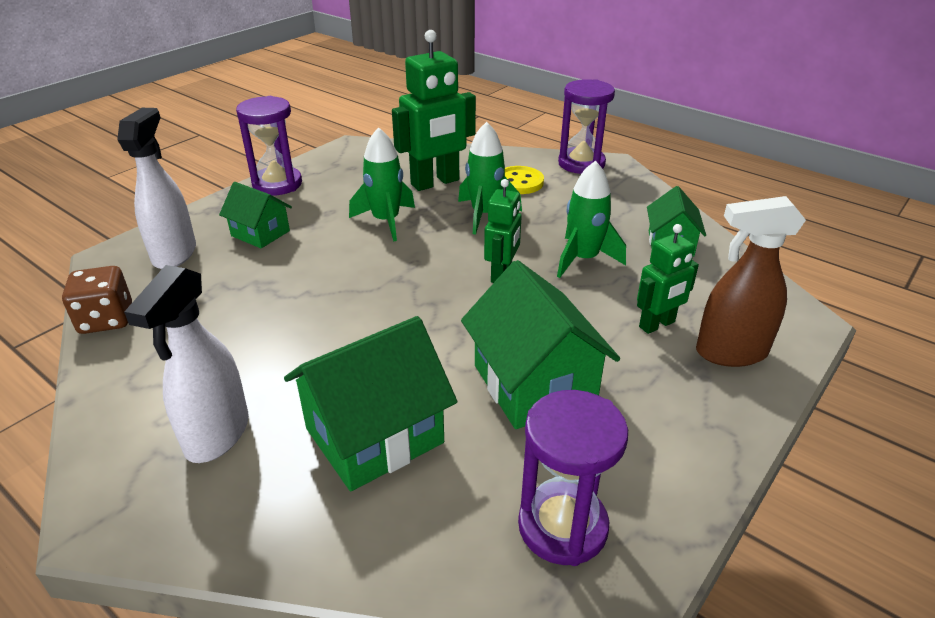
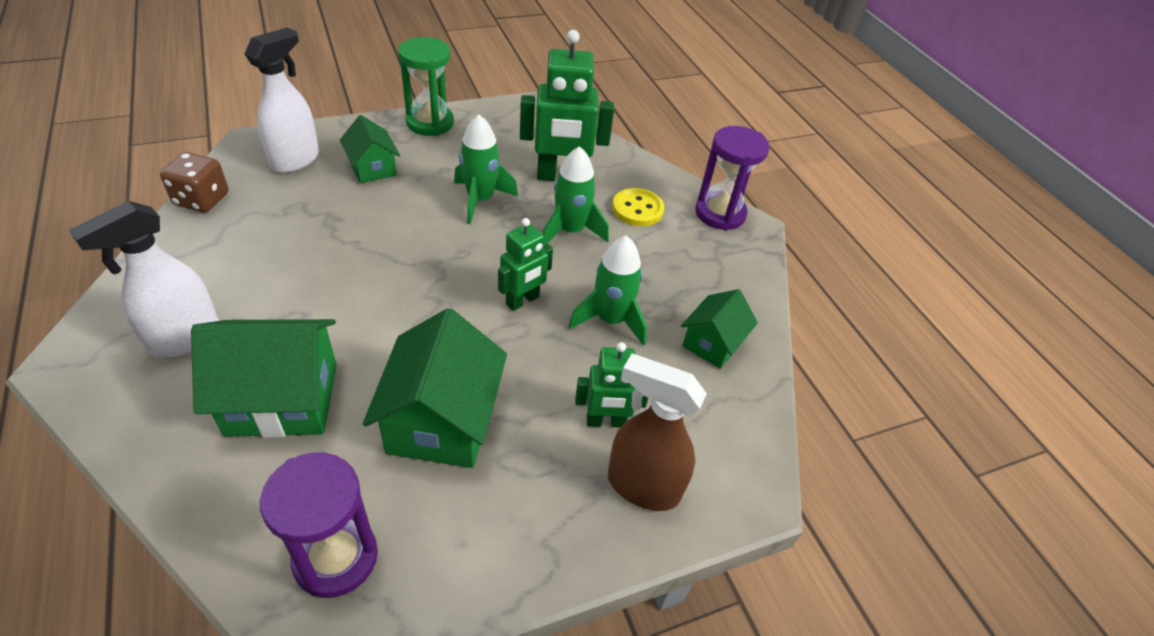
camera: 25 degrees right, 10 degrees up
(277, 184) = (430, 123): purple hourglass -> green hourglass

